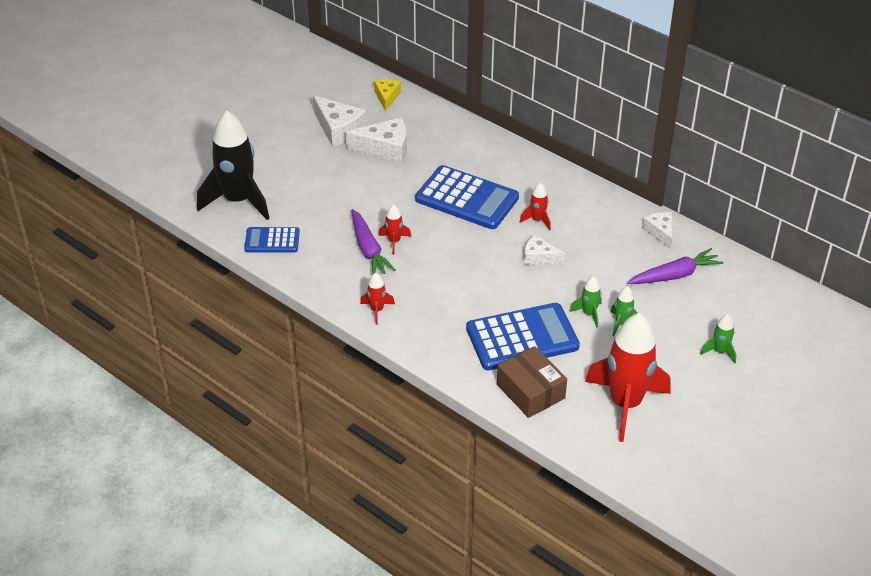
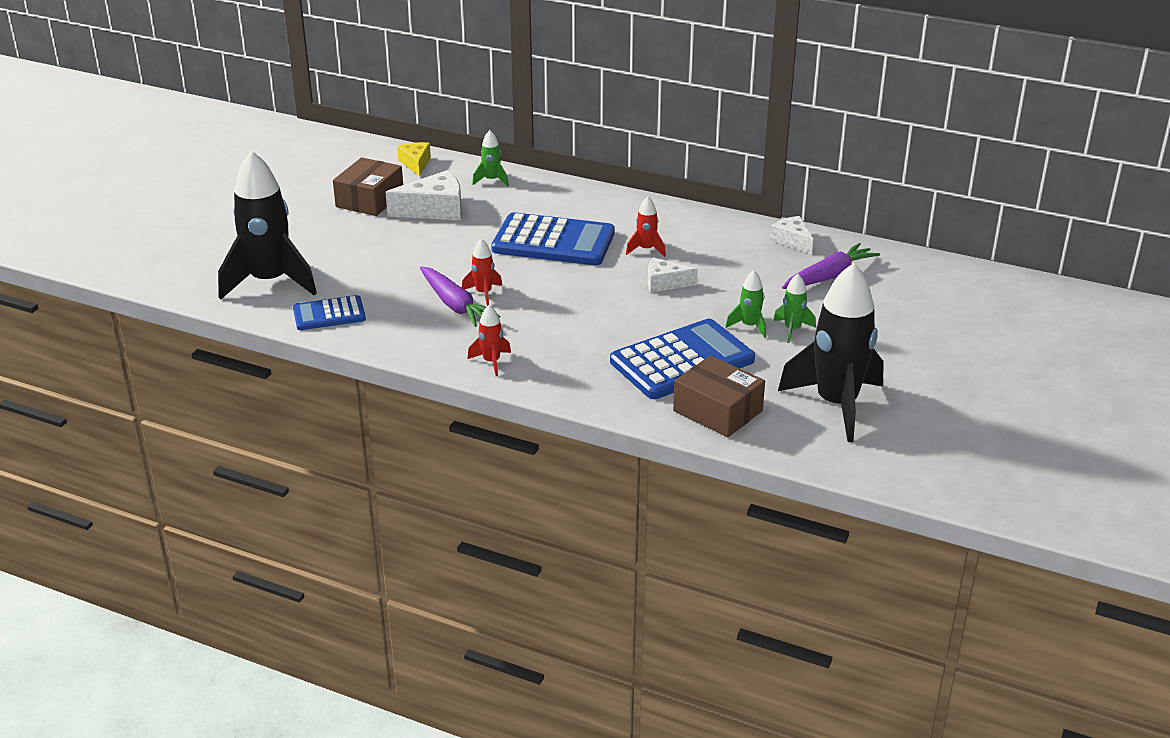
camera: 15 degrees left, 10 degrees down
(338, 129) = (369, 200): white cheese -> brown box
(625, 404) = (836, 405): red rocket -> black rocket
(719, 351) = (917, 338): green rocket -> green rocket (491, 180)

